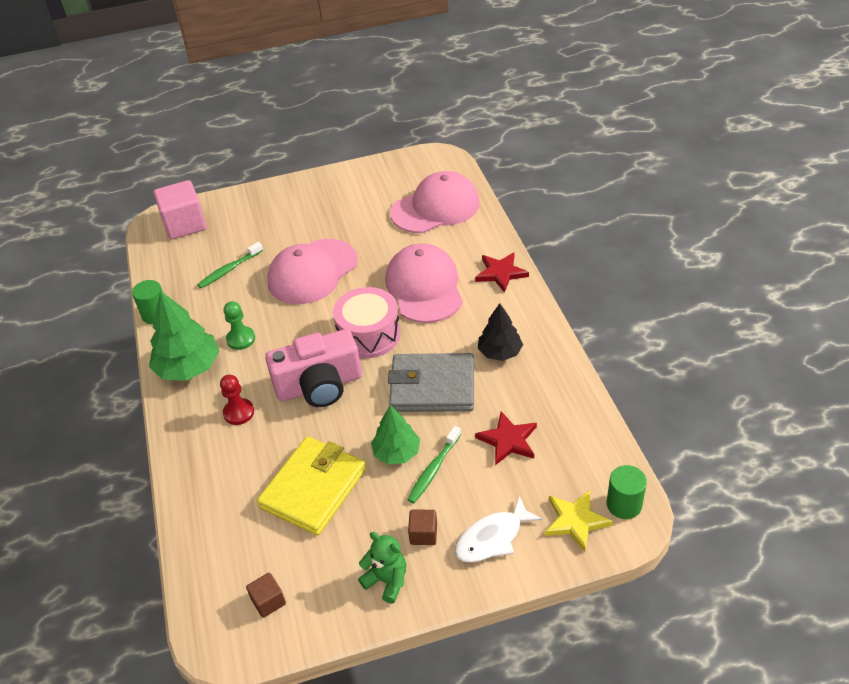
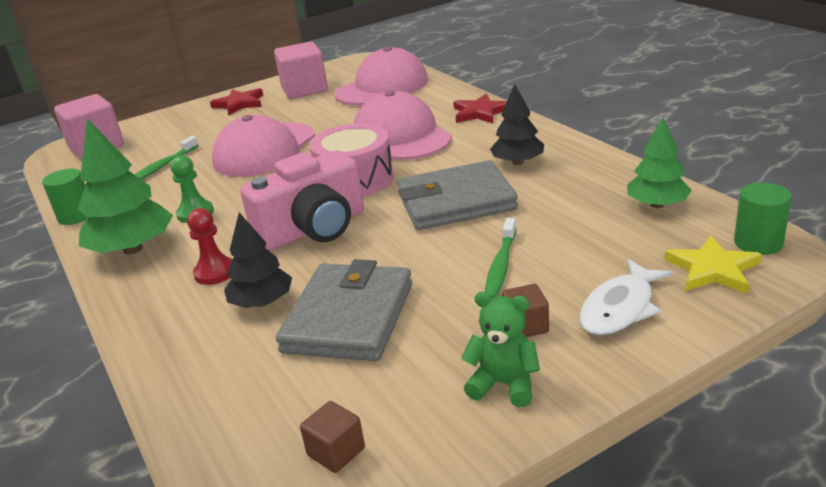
camera: 15 degrees left, 15 degrees down
(262, 454) = (262, 302): none -> black tree
(313, 488) = (349, 317): yellow wallet -> grey wallet
(370, 190) = (304, 89): none -> pink cube
(396, 452) = (444, 262): green tree -> green tree (657, 205)
(508, 440) = (577, 223): red star -> red star (239, 104)

